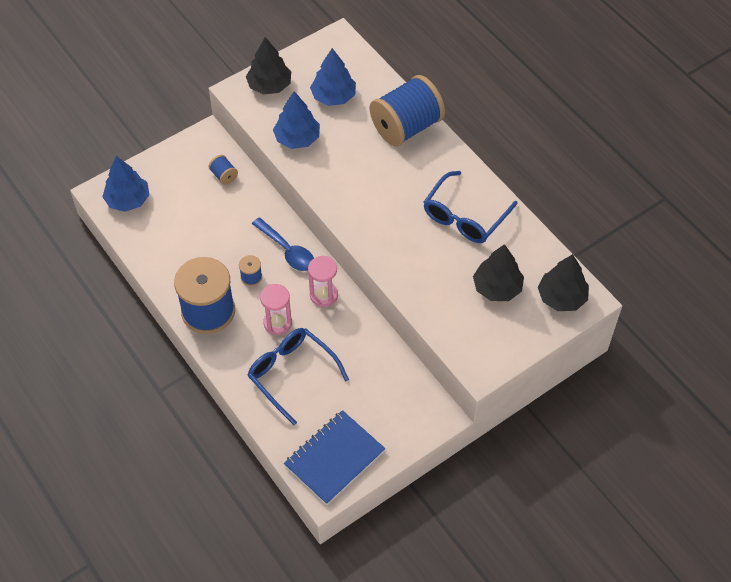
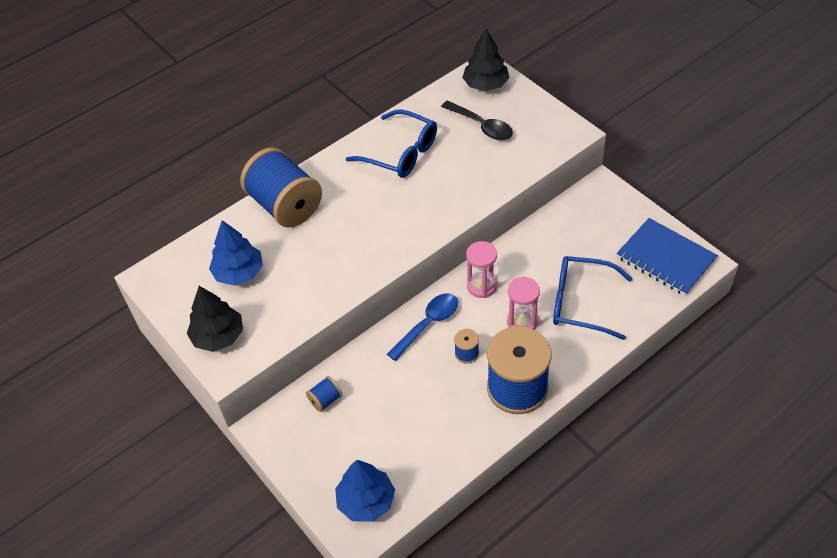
camera: 90 degrees left, 5 degrees down
(291, 374) = (581, 302): blue glasses -> blue glasses turned 60 degrees clockwise
(297, 138) = (301, 299): blue tree -> none
(497, 287) = (481, 126): black tree -> black spoon

